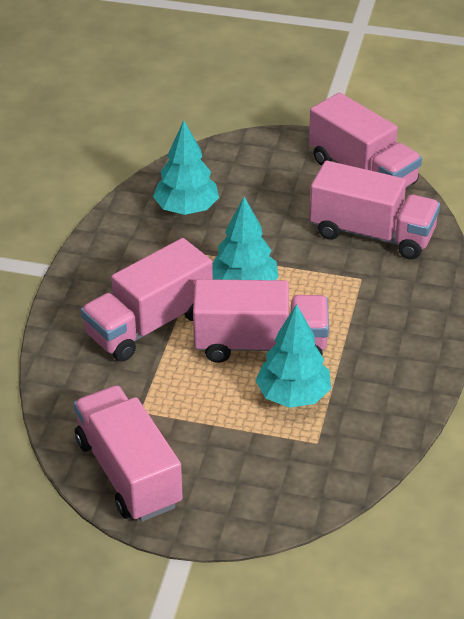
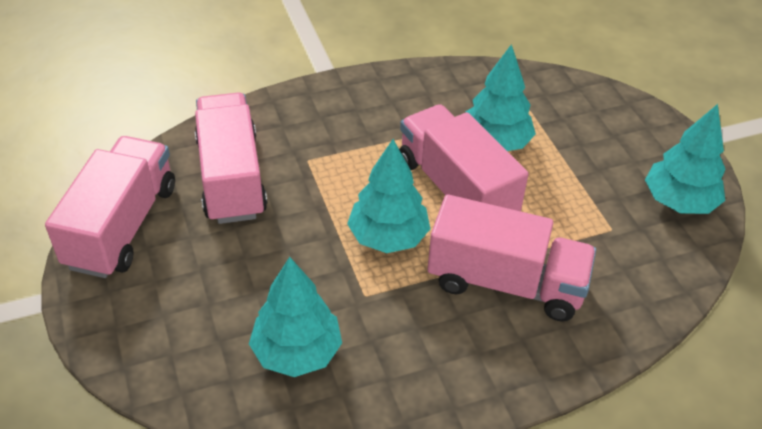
camera: 125 degrees left, 5 degrees up
(128, 473) = (679, 201): pink truck -> turquoise tree

